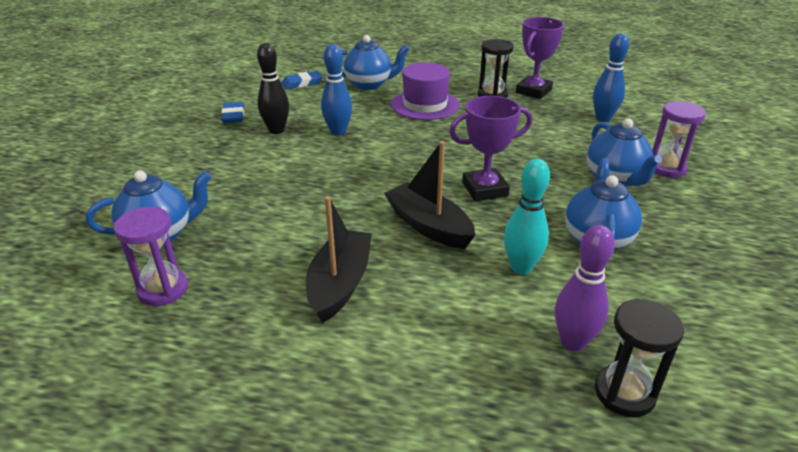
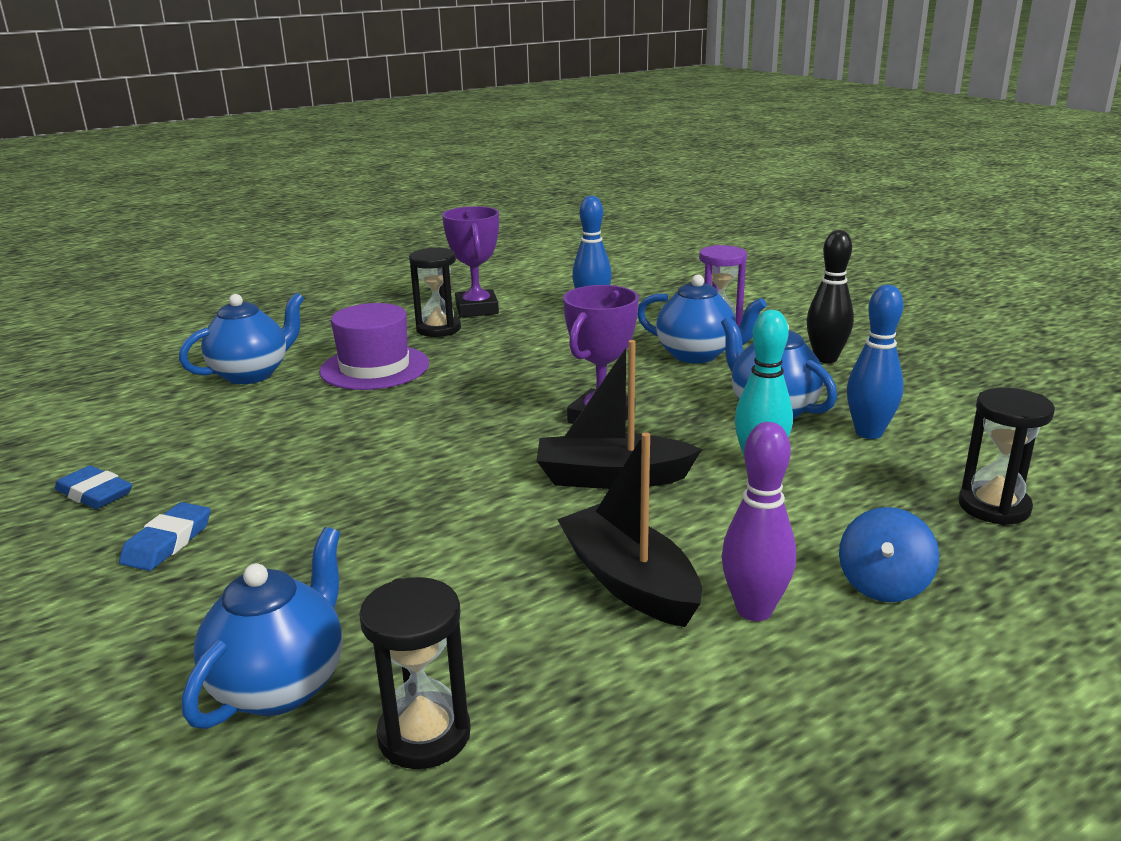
camera: 45 degrees left, 10 degrees down
(163, 289) = (424, 735): purple hourglass -> black hourglass
(276, 130) = (212, 479): black bowling pin -> black bowling pin (825, 359)
(302, 83) = (137, 410): blue eraser -> blue eraser (167, 542)
(338, 132) = (313, 441): blue bowling pin -> blue bowling pin (868, 433)
(454, 380) = (883, 585): none -> blue spinning top
(573, 342) = (901, 496): purple bowling pin -> purple bowling pin (754, 610)

